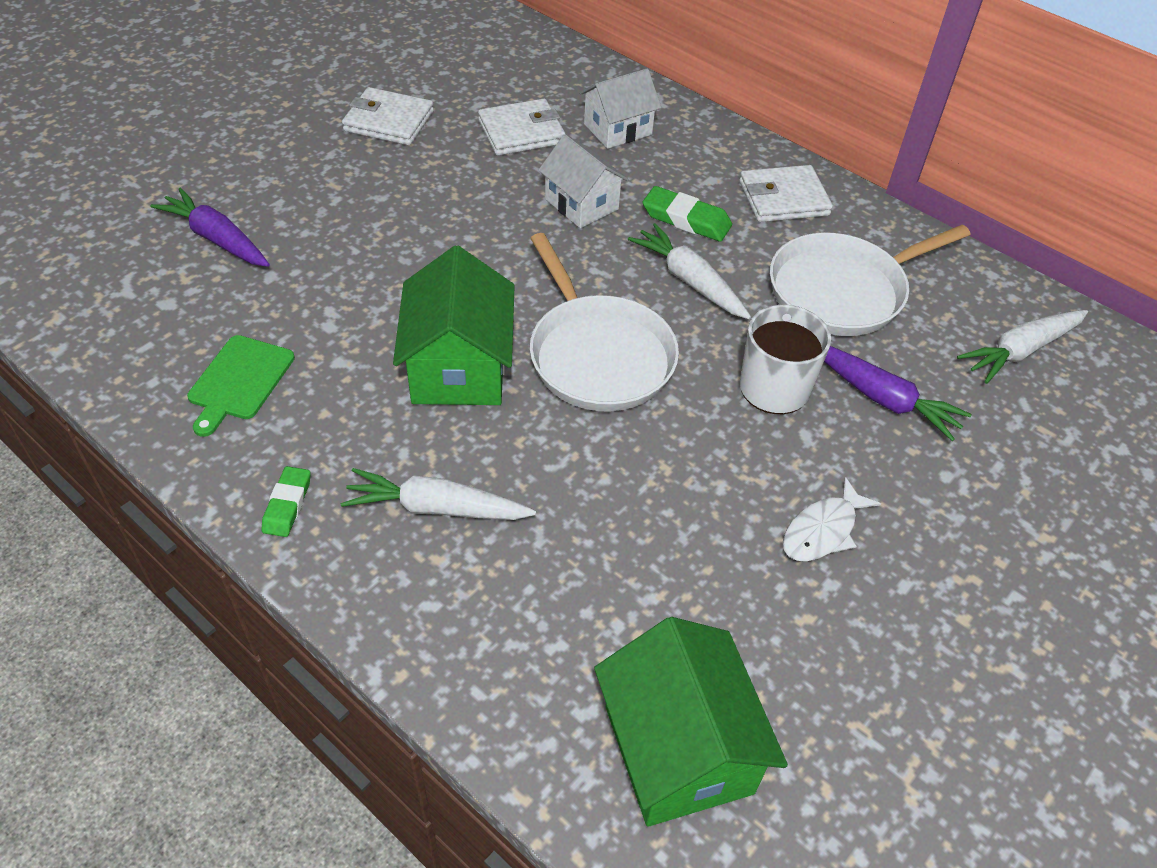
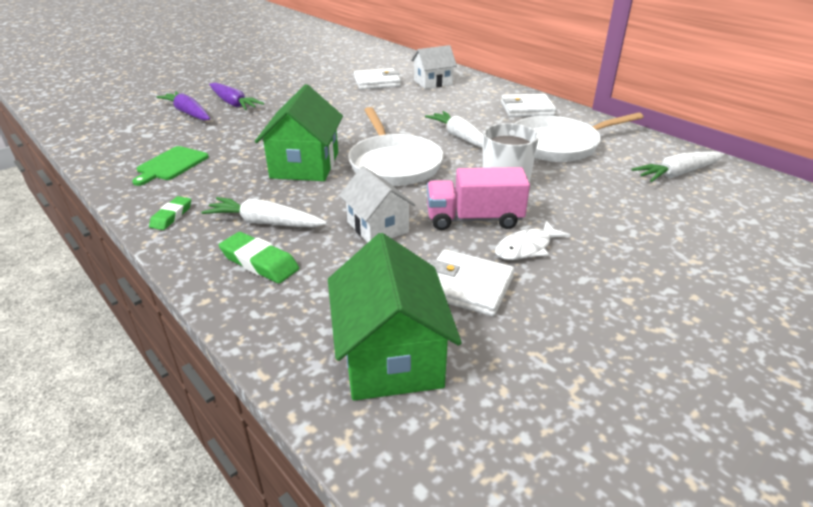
camera: 10 degrees right, 15 degrees down
(389, 121) = (304, 77): white wallet -> white wallet (466, 286)
(581, 204) = (403, 107): white house -> white house (377, 227)
(686, 219) = (464, 115): green eraser -> green eraser (259, 262)
(741, 475) = (474, 219): none -> pink truck
(882, 398) = (579, 190): purple carrot -> purple carrot (233, 103)

